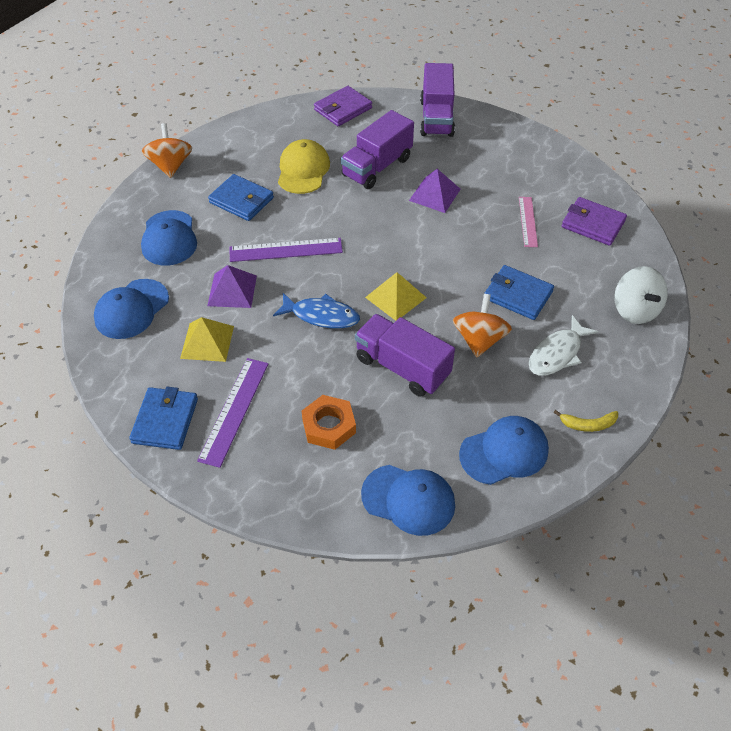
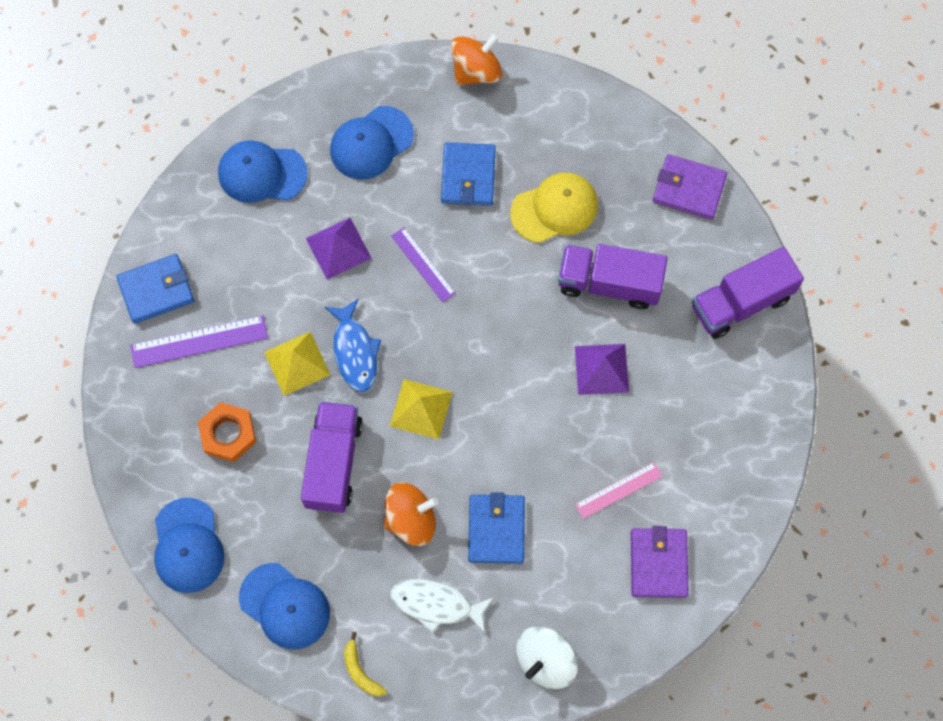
camera: 60 degrees right, 20 degrees up
(207, 342) = (262, 267): yellow pyramid -> yellow pyramid (297, 363)
(286, 250) = (423, 264): purple ruler -> purple ruler, size x0.66

